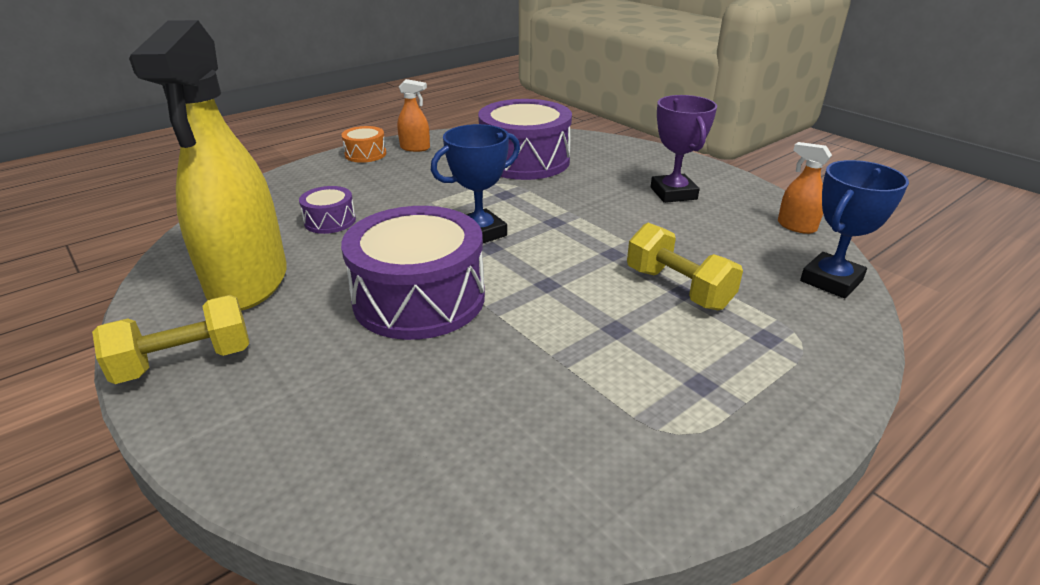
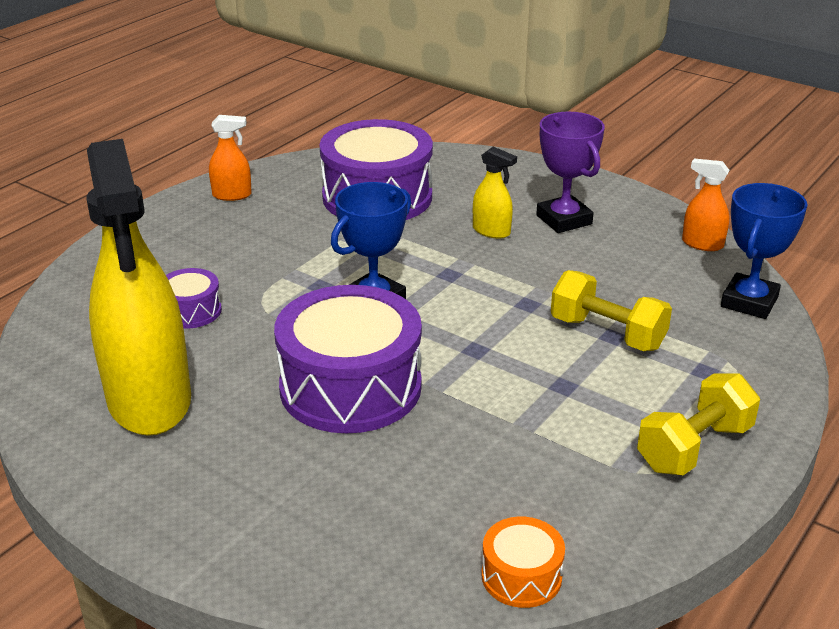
camera: 15 degrees left, 0 degrees up
(185, 362) = (146, 495): yellow dumbbell -> yellow dumbbell (694, 447)
(365, 154) = (174, 212): orange drum -> orange drum (521, 576)
(606, 194) = (491, 231): none -> yellow spray bottle

